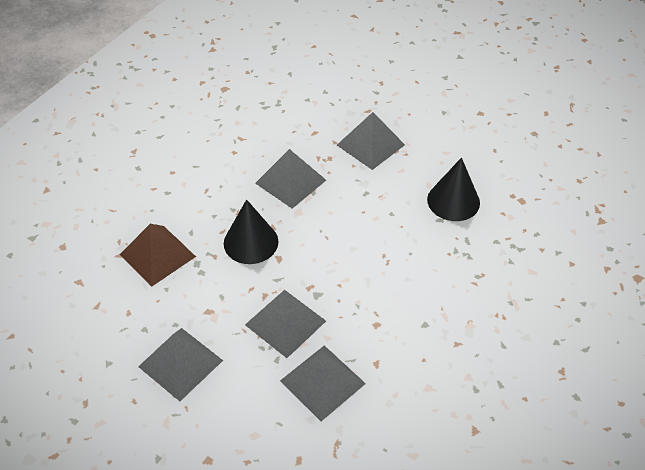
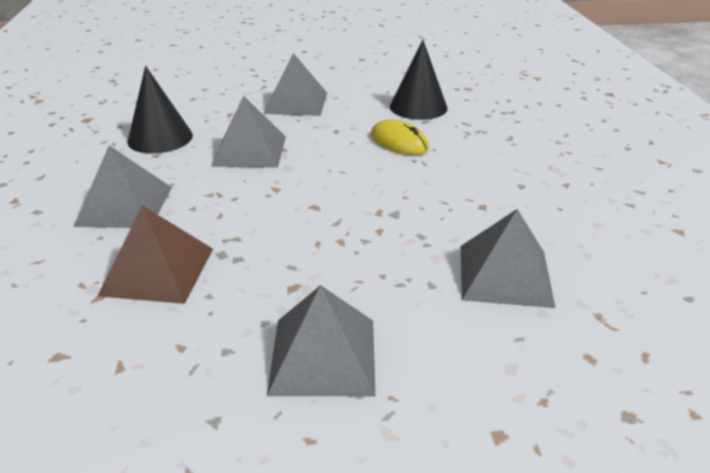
camera: 40 degrees left, 15 degrees down
(251, 242) = (266, 208): black cone -> black cone (160, 138)
(285, 323) = (395, 250): grey pyramid -> grey pyramid (125, 206)
(394, 231) = (399, 142): none -> yellow mouse

